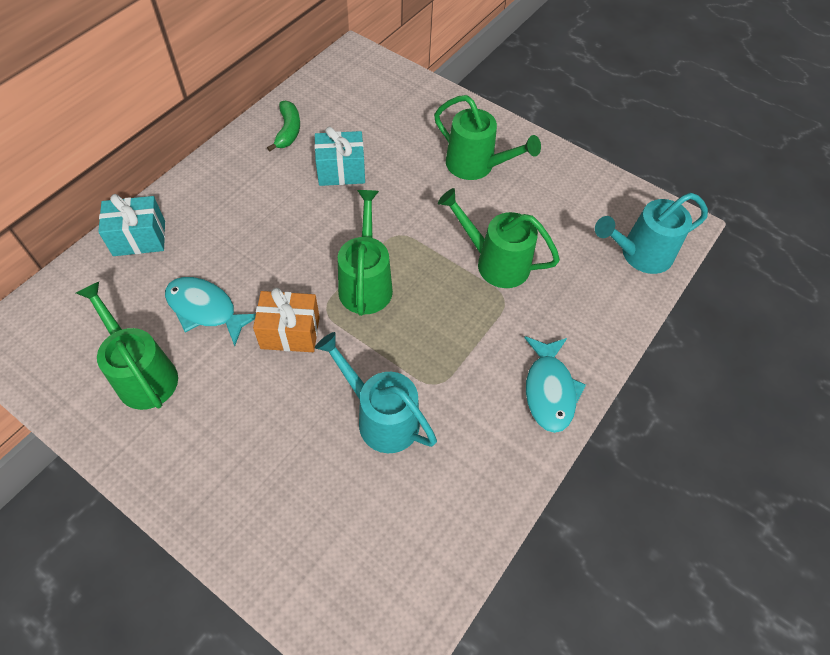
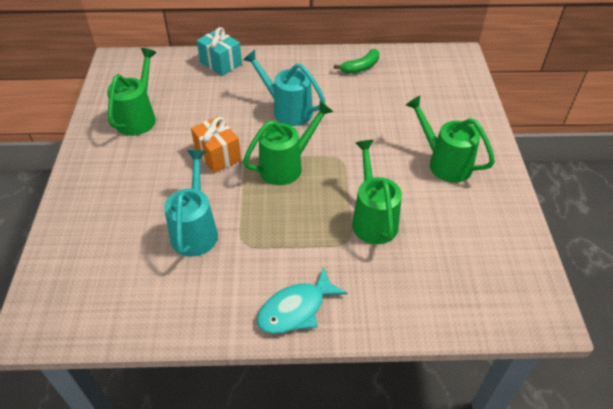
camera: 55 degrees right, 10 degrees down
(205, 309) = (200, 114): turquoise fish -> none
(341, 171) = (358, 105): turquoise gift -> none
(476, 166) = (444, 163): green watering can -> green watering can turned 135 degrees clockwise
(639, 254) = (480, 301): turquoise watering can -> turquoise watering can (287, 110)

